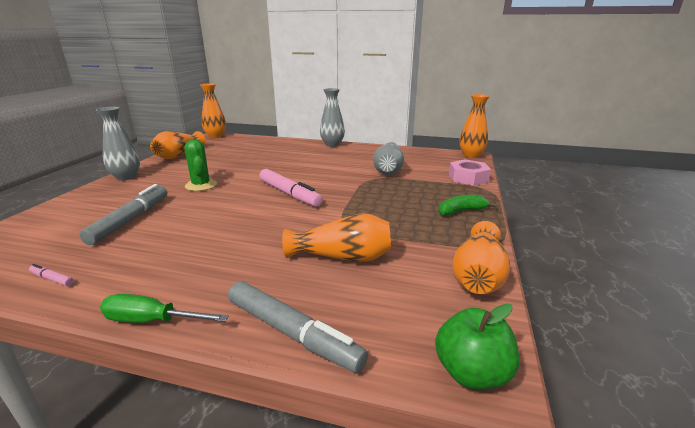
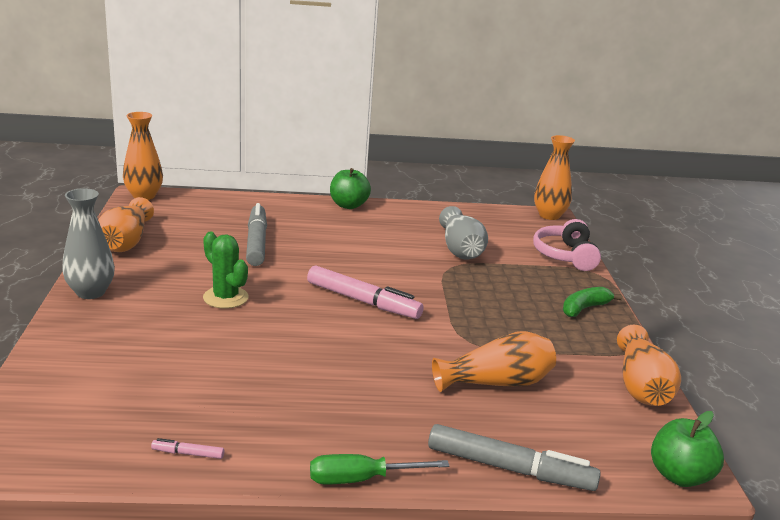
camera: 20 degrees left, 0 degrees up
(130, 220) = (189, 364): grey marker -> grey marker (256, 242)
(332, 144) = (348, 205): grey vase -> green apple
(468, 178) = (565, 256): pink nut -> pink headphones

